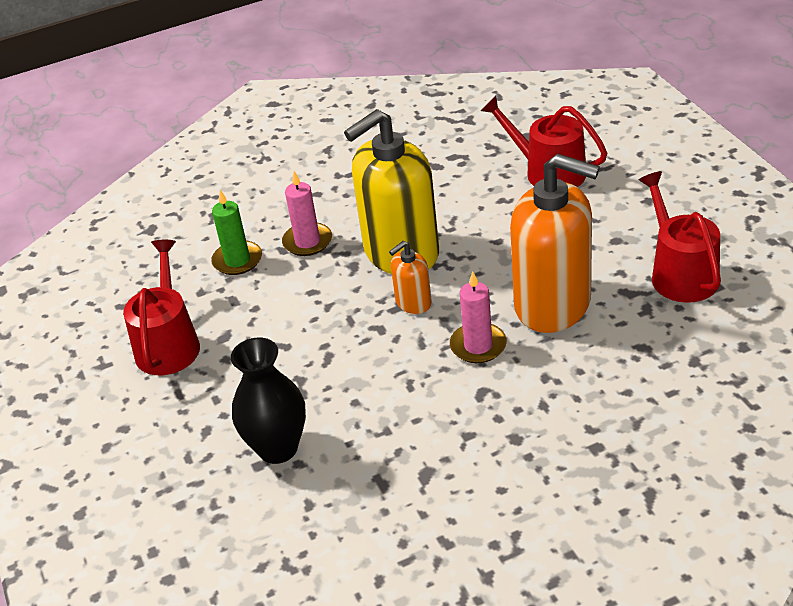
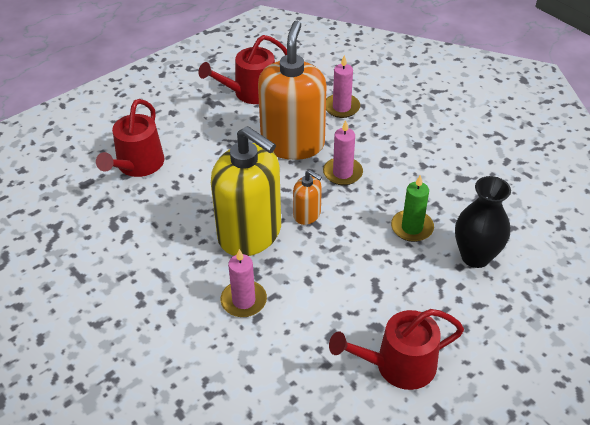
camera: 110 degrees left, 5 degrees up
(237, 260) = (278, 348): green candle -> green candle (412, 228)
(625, 366) = (341, 107): none -> pink candle

